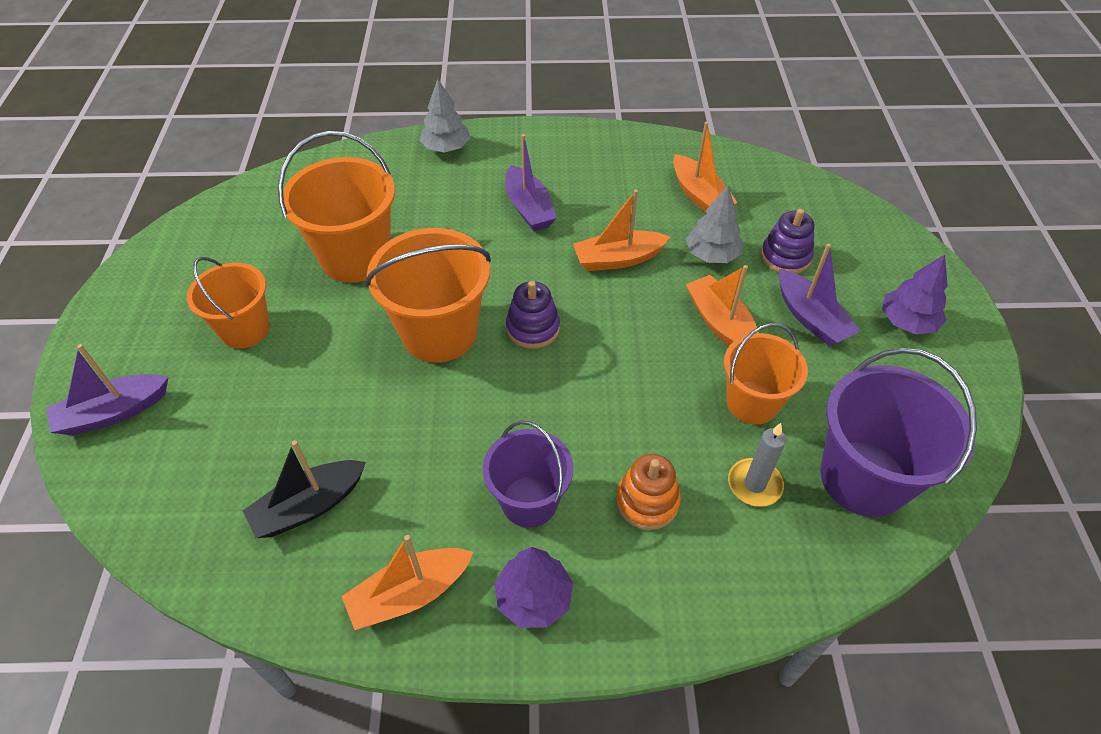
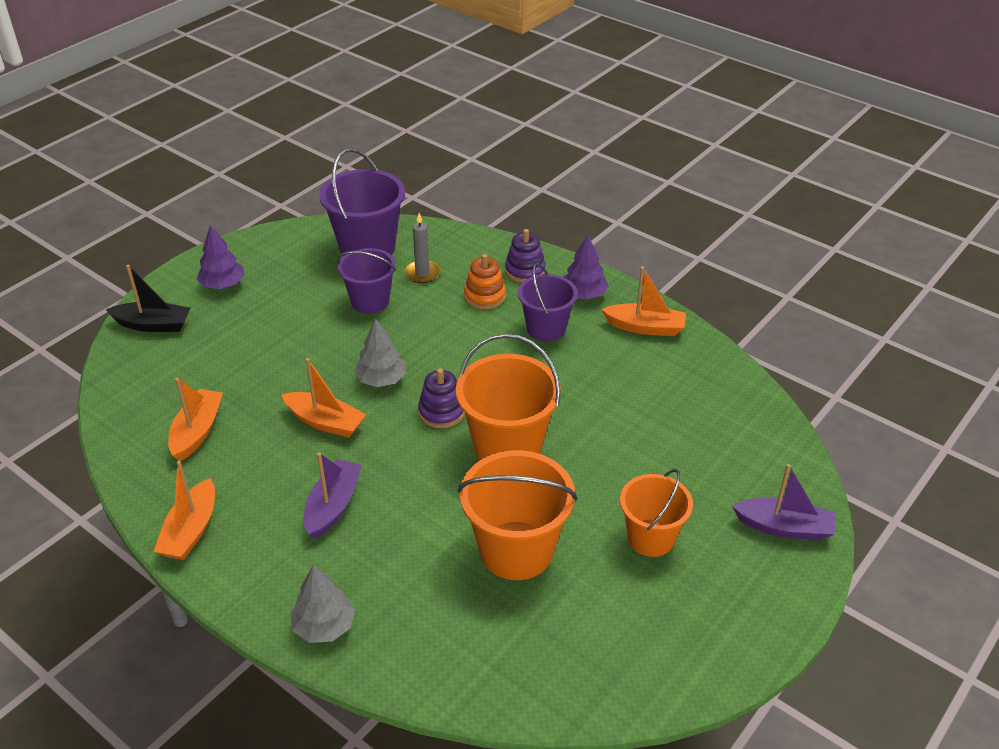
camera: 140 degrees left, 10 degrees down
(309, 506) = (674, 393): black boat -> black boat (153, 325)
(712, 255) = (261, 386): grey tree -> grey tree (381, 380)
(720, 323) = (324, 345): orange boat -> orange boat (191, 530)
(752, 402) = (370, 301): orange bucket -> purple bucket
(785, 257) = (220, 355): purple stacking toy -> purple stacking toy (525, 271)
(810, 318) = (269, 317): purple boat -> none

